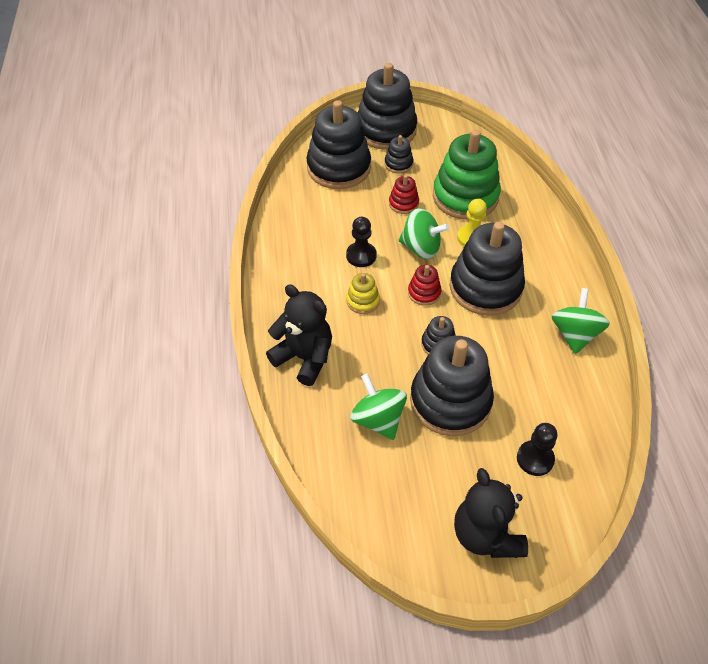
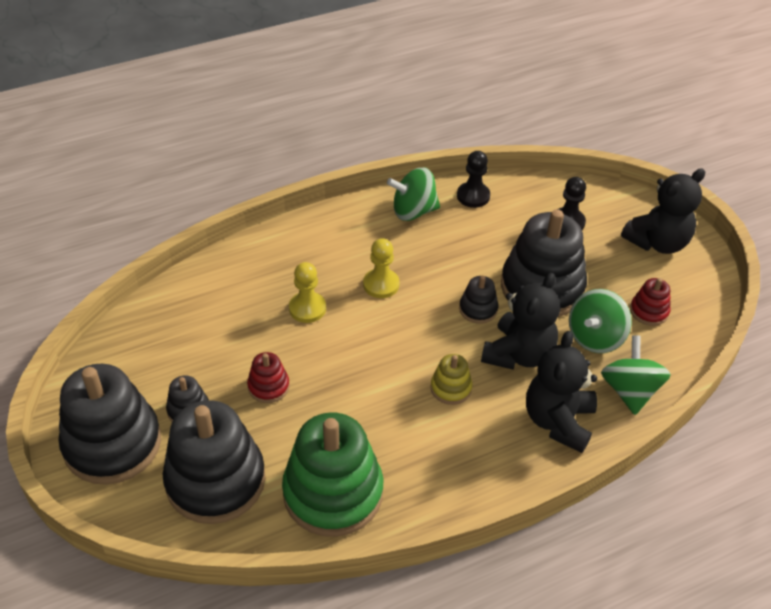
camera: 110 degrees left, 5 degrees down
(361, 255) = (379, 408): black pawn -> black pawn (473, 196)
(380, 355) = (518, 354): none -> black teddy bear
(421, 248) = (342, 352): green spinning top -> green spinning top (629, 391)
(424, 293) = (412, 335): red stacking toy -> red stacking toy (649, 311)
(465, 197) = (236, 326): green stacking toy -> green stacking toy (333, 493)
(485, 287) = (381, 284): black stacking toy -> yellow pawn

